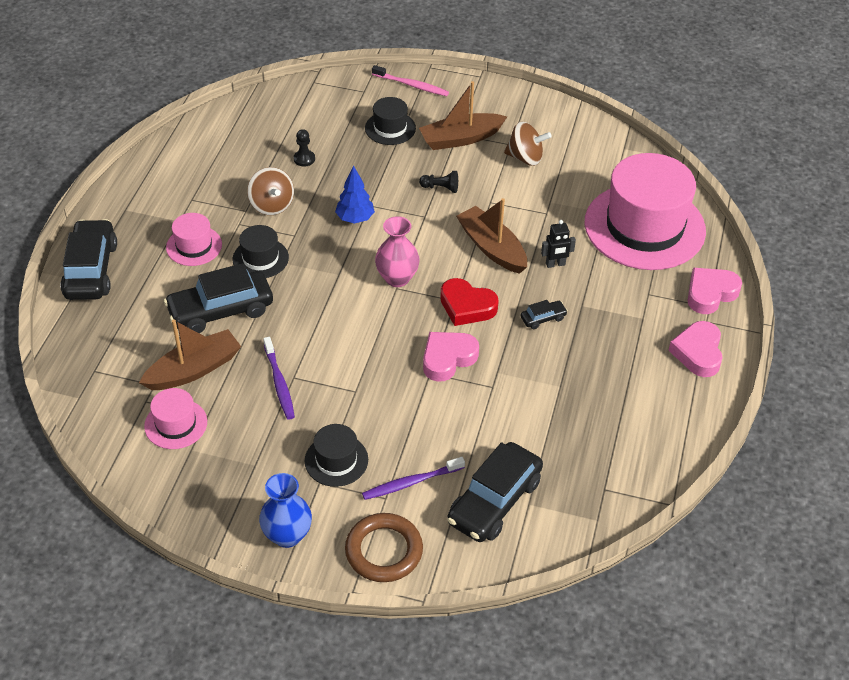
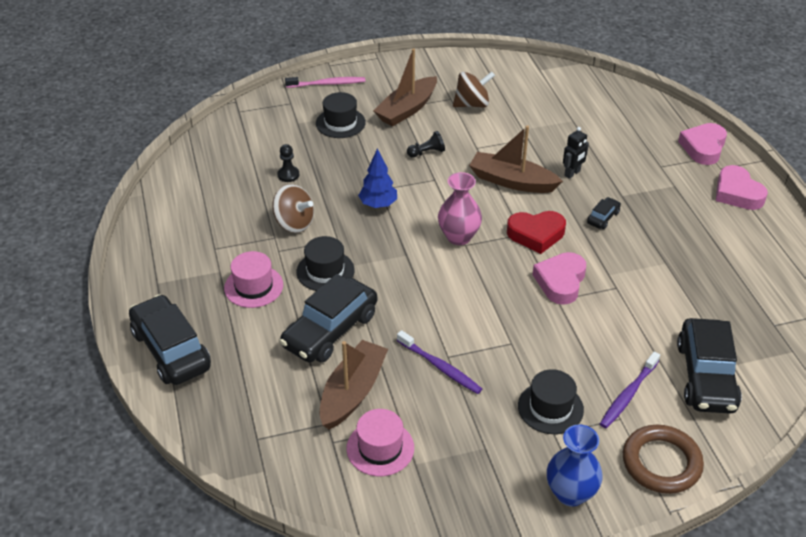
camera: 30 degrees left, 5 degrees down
(644, 226) = (610, 119): pink hat -> none

